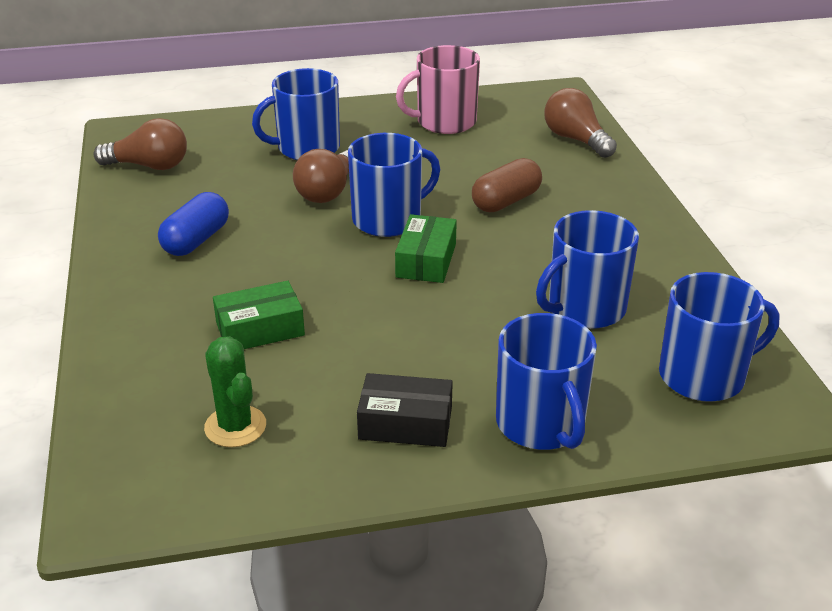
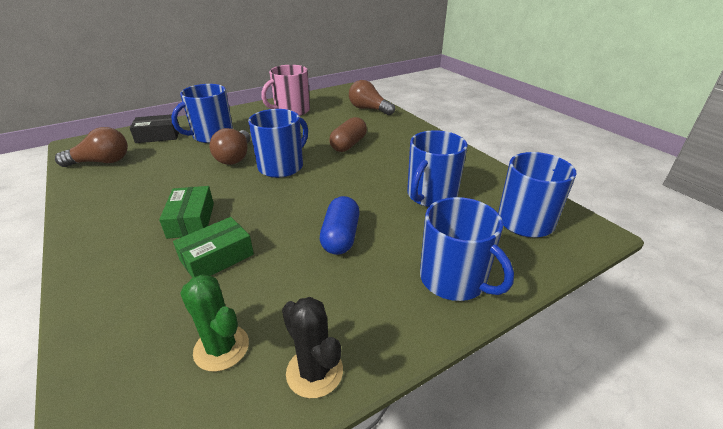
camera: 20 degrees left, 0 degrees up
(196, 240) = (148, 203): blue capsule -> blue capsule (340, 237)
(323, 474) = (314, 372): none -> black cactus
(405, 423) = (360, 305): black box -> black box (158, 136)
(426, 260) = (317, 186): green box -> green box (191, 220)

